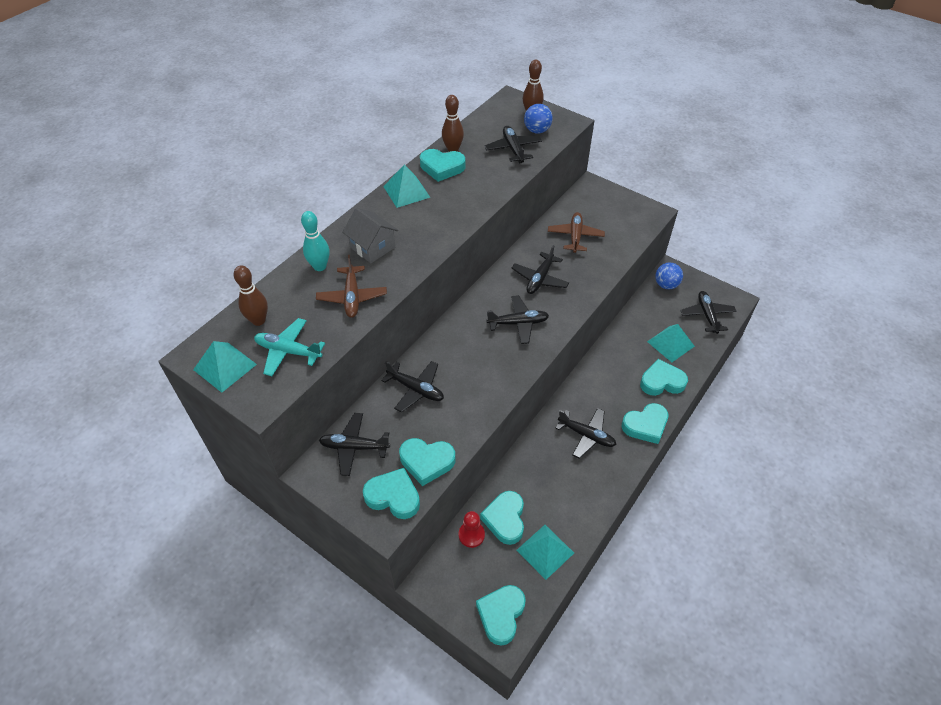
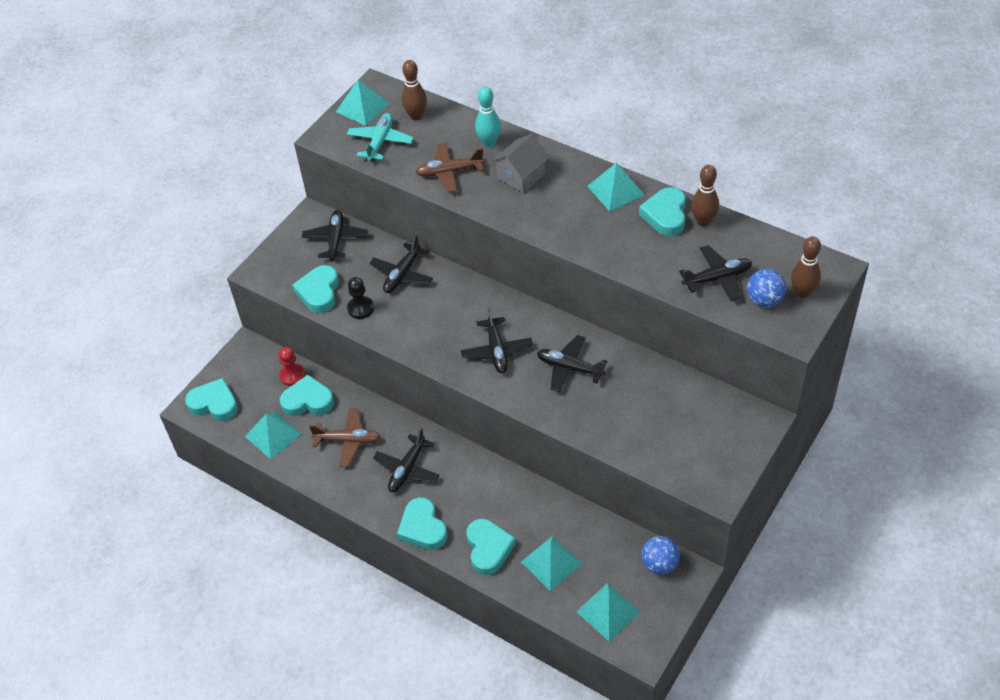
camera: 90 degrees right, 0 degrees up
(393, 496) = (284, 273): turquoise heart -> none
(454, 424) = (360, 308): none -> black pawn
(575, 236) = (652, 402): brown plane -> brown plane (348, 440)
(707, 315) = (608, 611): black plane -> turquoise pyramid

